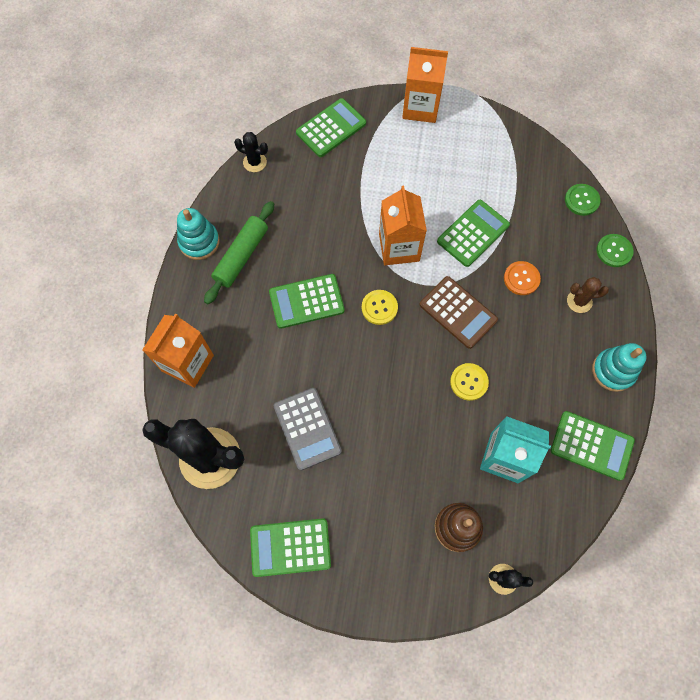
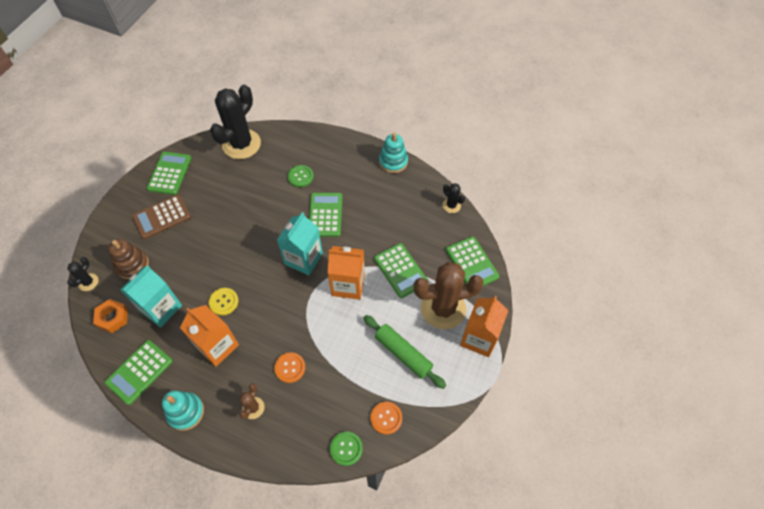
camera: 105 degrees right, 10 degrees down
(188, 363) = (307, 142): orange carton -> orange carton (217, 346)
(242, 256) = (374, 184): green rolling pin -> green rolling pin (403, 354)
(255, 162) = (451, 205): black cactus -> black cactus turned 75 degrees counterclockwise
(307, 428) = (236, 196): grey calculator -> none
(379, 308) = (303, 259): yellow button -> turquoise carton
(397, 146) = (443, 308): none -> brown cactus
(458, 312) = (280, 311): brown calculator -> brown calculator (162, 217)
(473, 233) = (343, 343): green calculator -> green calculator (400, 270)
(537, 172) = (386, 418): none -> orange button
(539, 515) = (113, 318): none -> orange nut
(614, 251) = (287, 458): green button -> green button (300, 177)

